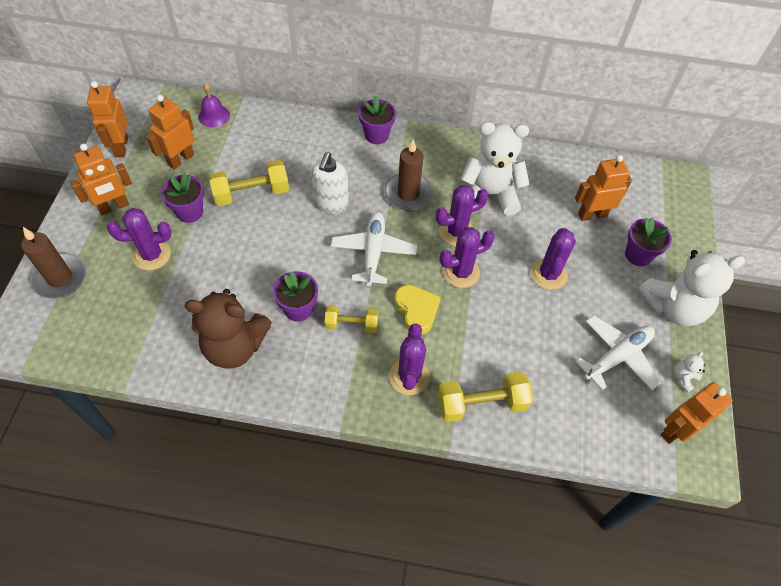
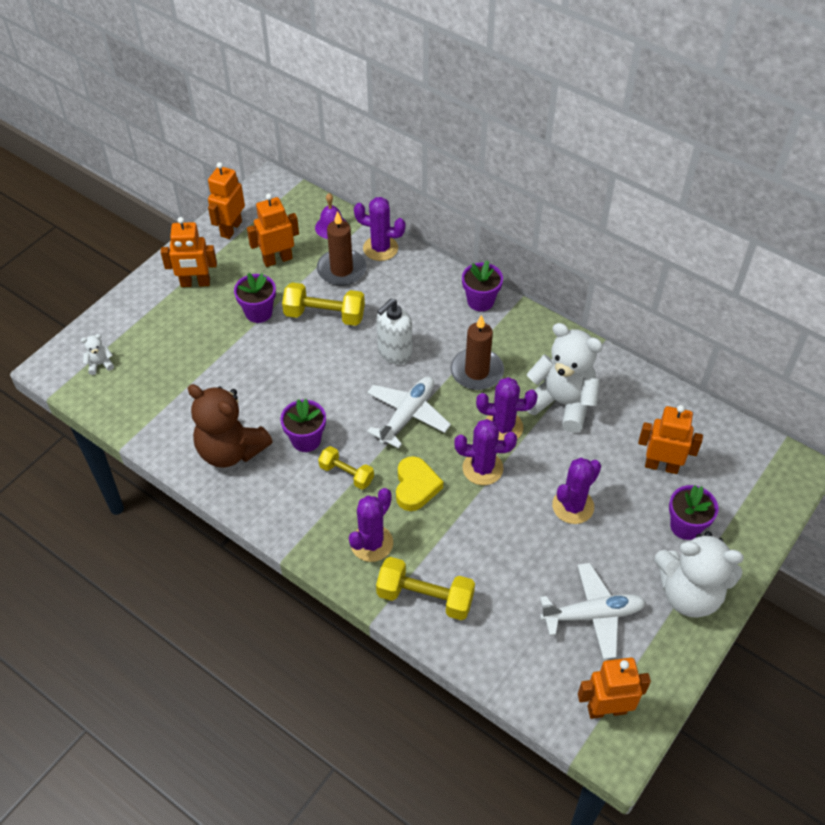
camera: 30 degrees right, 5 degrees down
(60, 278) = (118, 331): brown candle -> brown candle (341, 270)
(152, 255) = (204, 340): purple cactus -> purple cactus (380, 248)
(683, 378) = (650, 665): white teddy bear -> white teddy bear (100, 364)

